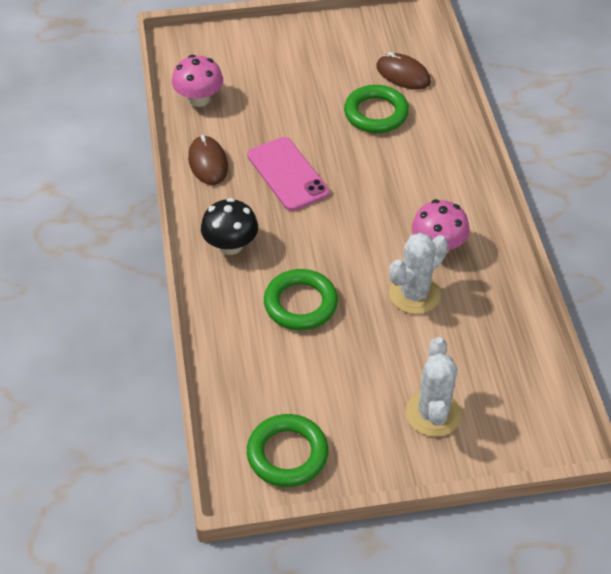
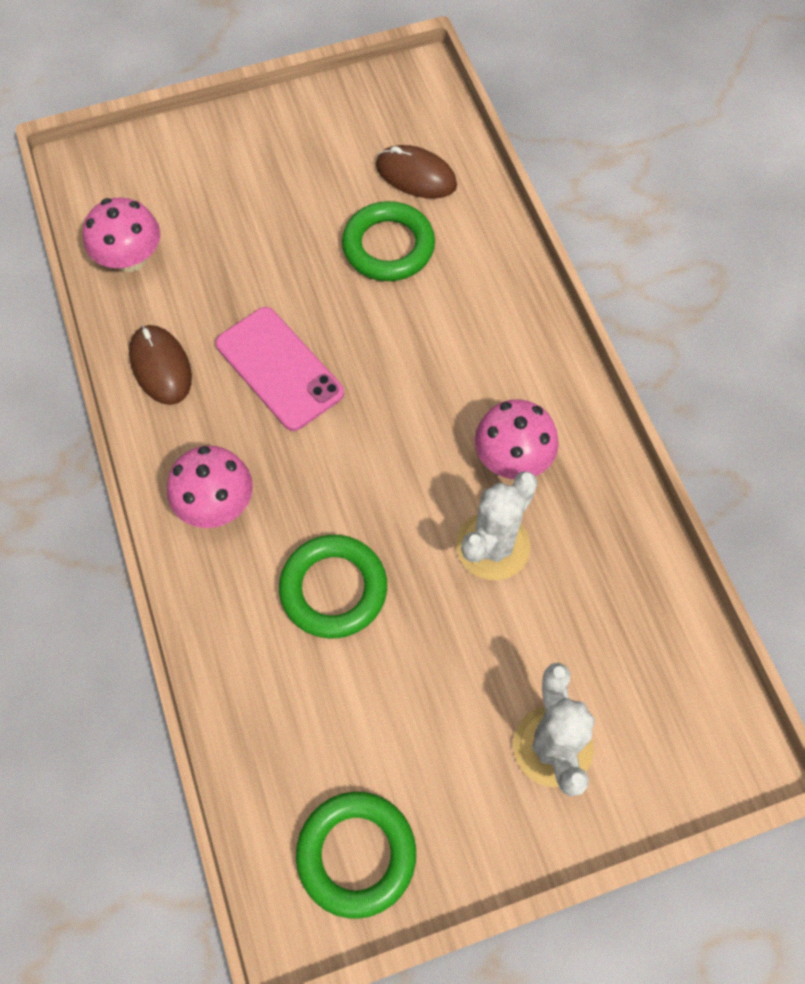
camera: 10 degrees left, 15 degrees up
(230, 245) = (216, 504): black mushroom -> pink mushroom

